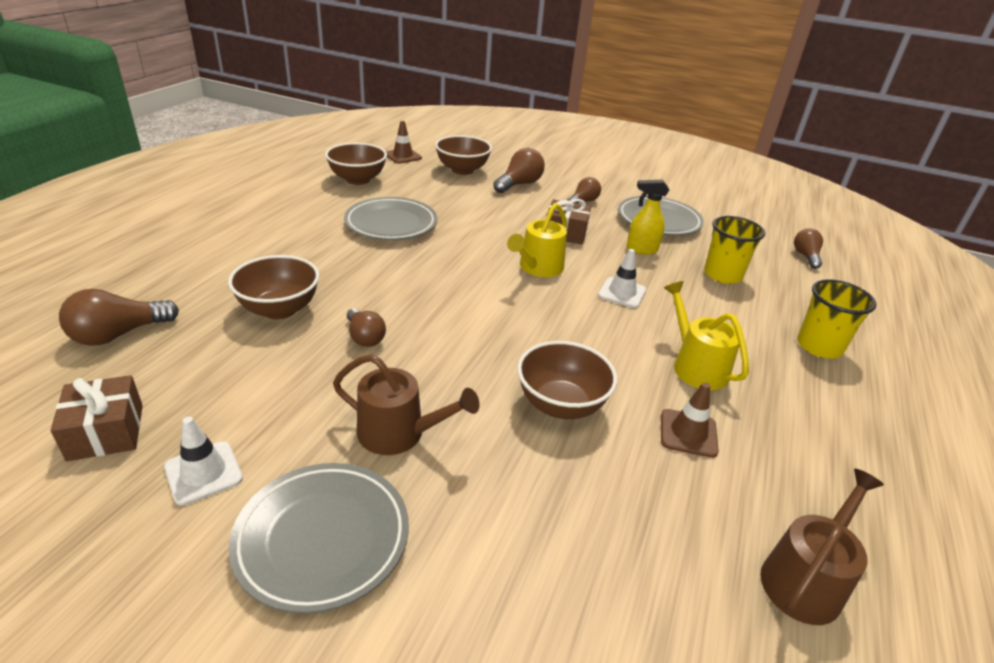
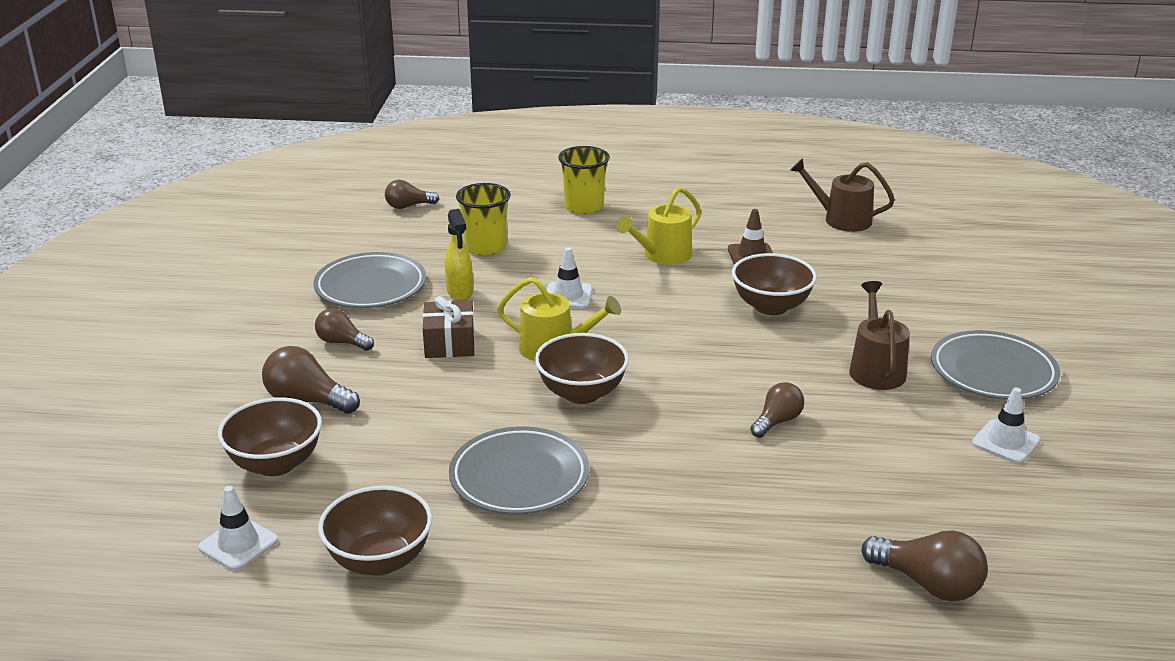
camera: 105 degrees left, 5 degrees down
(106, 432) = (1030, 512): brown gift -> none
(279, 309) = (783, 492): brown bowl -> brown bowl (581, 393)
(403, 156) = (238, 544): brown traffic cone -> white traffic cone

